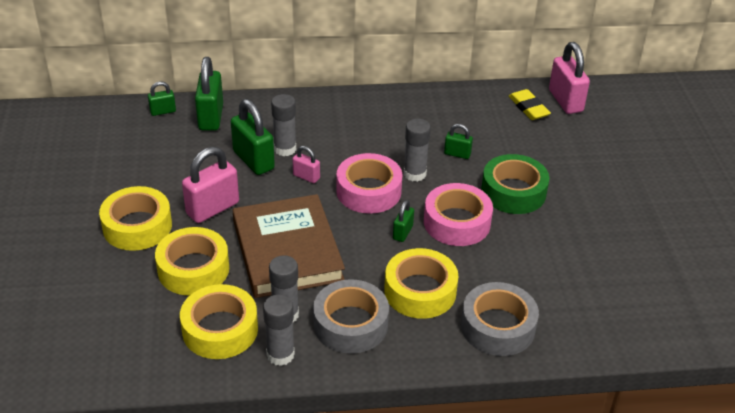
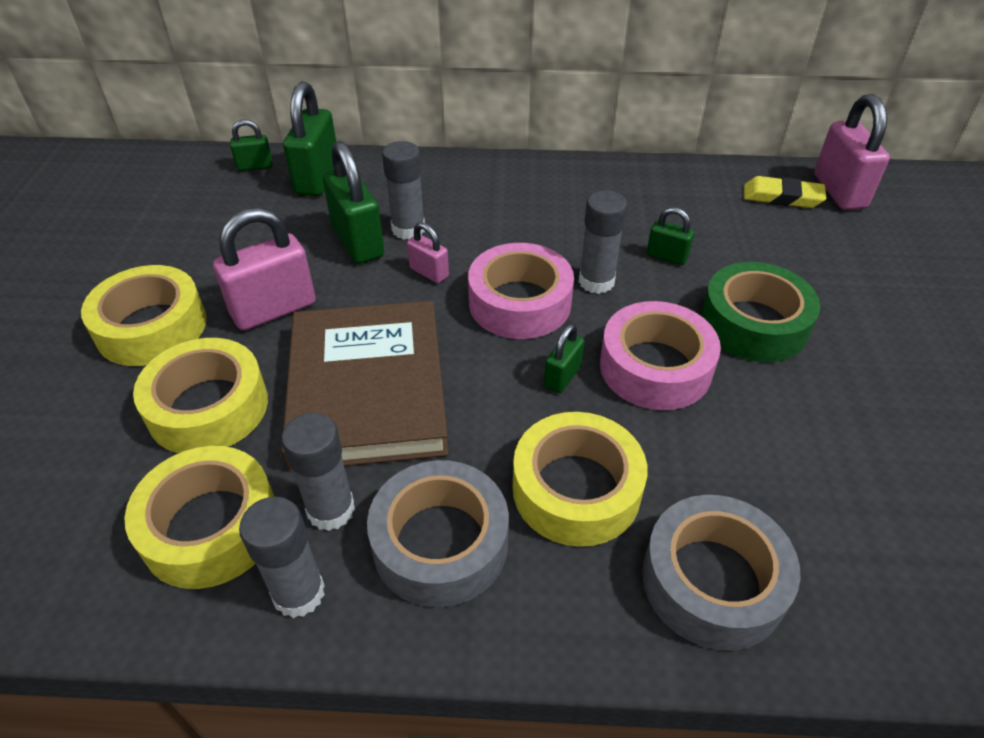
camera: 10 degrees right, 5 degrees up
(528, 108) = (782, 197): yellow eraser -> yellow eraser turned 60 degrees counterclockwise

